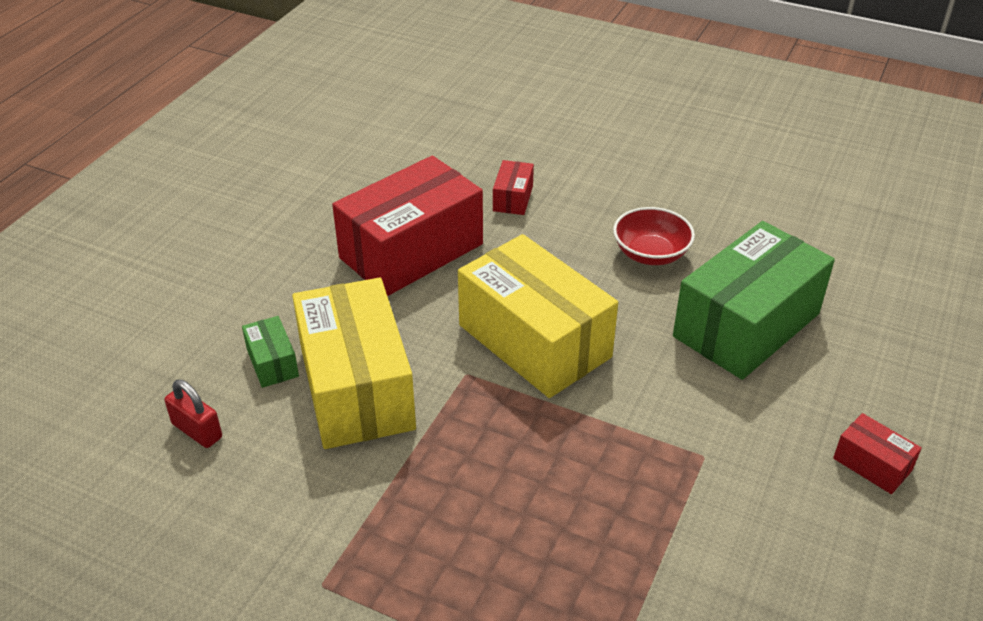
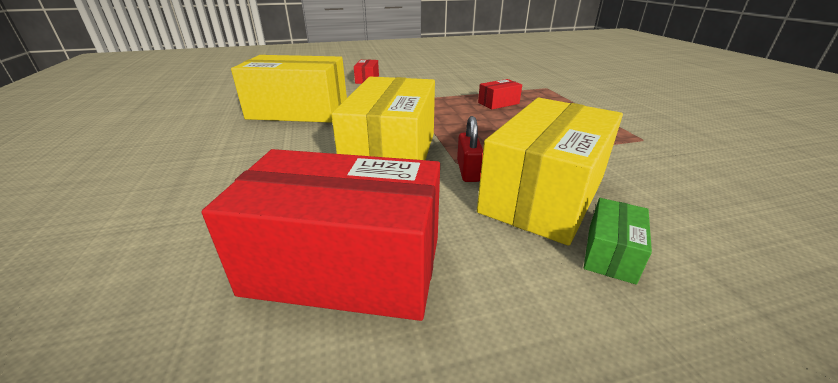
camera: 130 degrees left, 10 degrees down
(197, 431) = (726, 242): red padlock -> red padlock (468, 171)
(513, 198) = (175, 244): red box -> red box (498, 103)
(651, 254) = (241, 149): red bowl -> none
(746, 325) = (298, 111): green box -> yellow box

